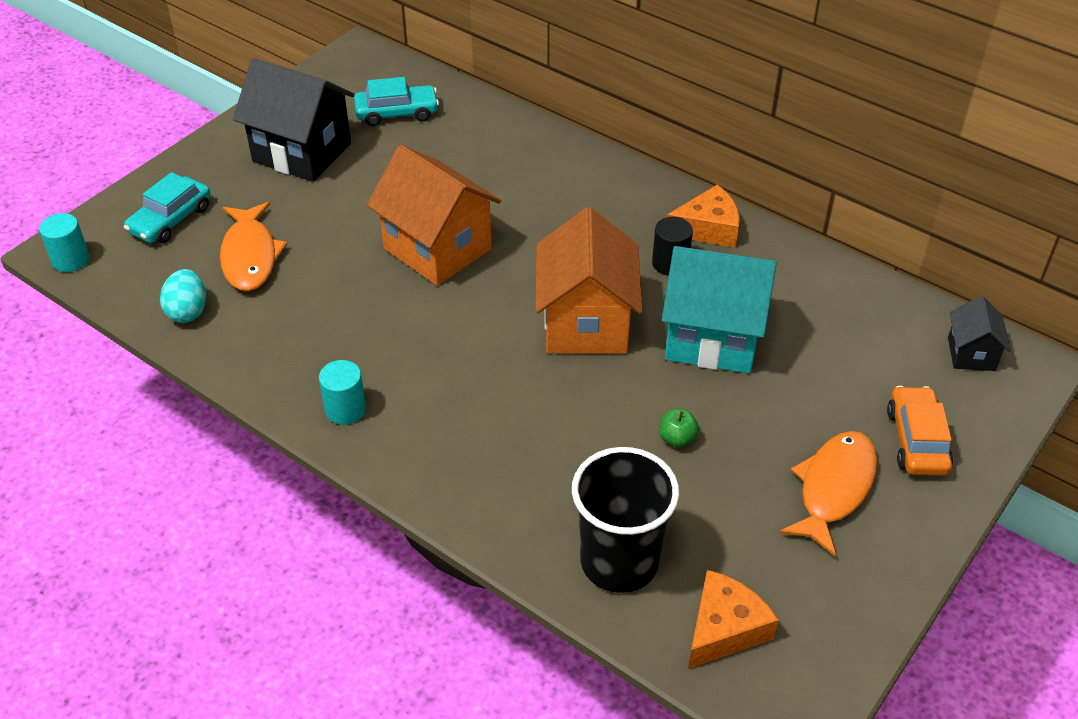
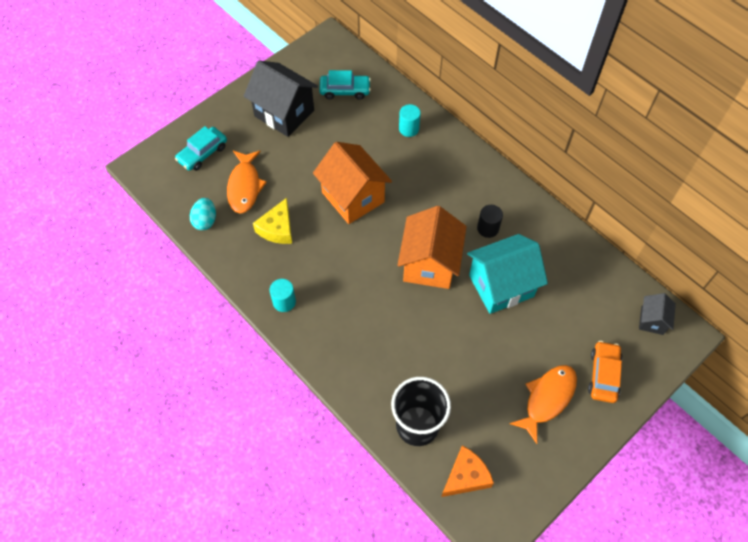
camera: 10 degrees right, 15 degrees up
(71, 260) = (144, 174): turquoise cylinder -> turquoise cylinder (409, 129)
(316, 307) = (277, 228): none -> yellow cheese
(677, 439) = (466, 351): green apple -> none
(708, 228) = (516, 206): orange cheese -> none
(712, 338) = (501, 286): turquoise house -> turquoise house turned 45 degrees counterclockwise

